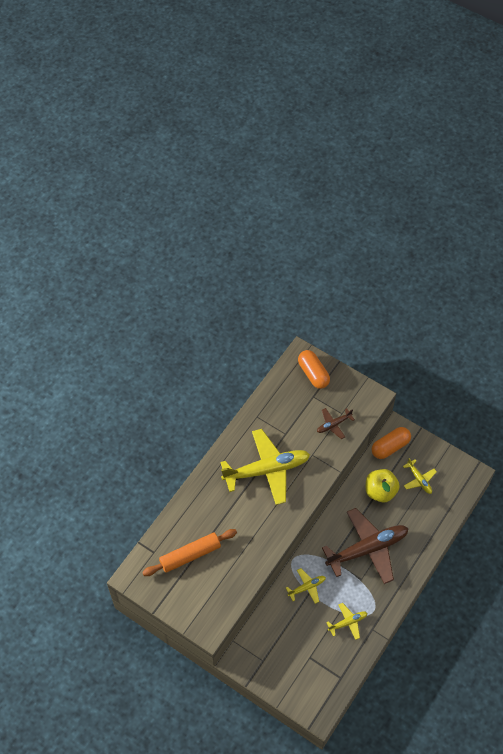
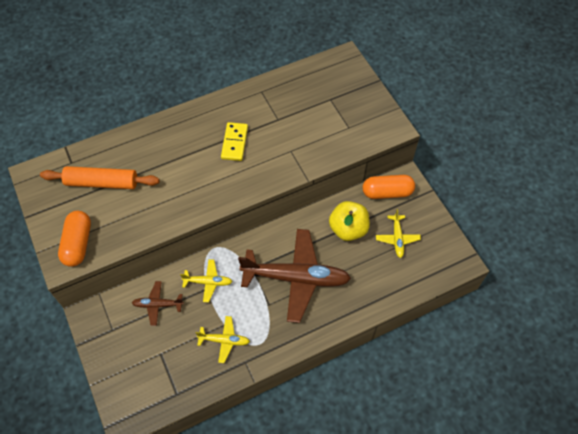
camera: 30 degrees right, 0 degrees up
(266, 470) = (234, 143): yellow plane -> yellow domino
(313, 373) = (345, 79): orange capsule -> orange capsule (78, 243)
(333, 424) = (333, 134): brown plane -> brown plane (158, 305)

